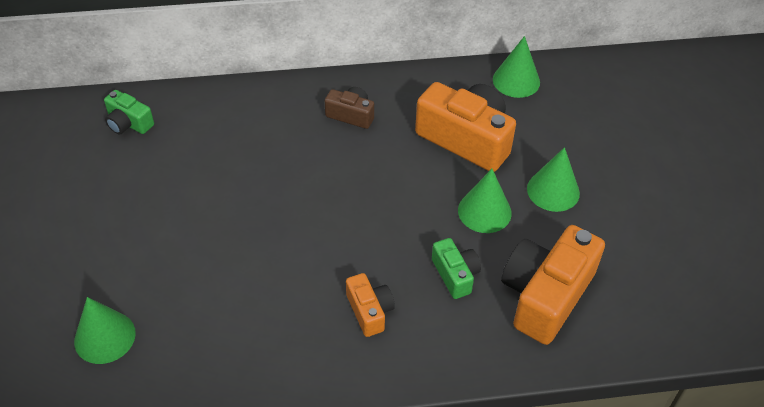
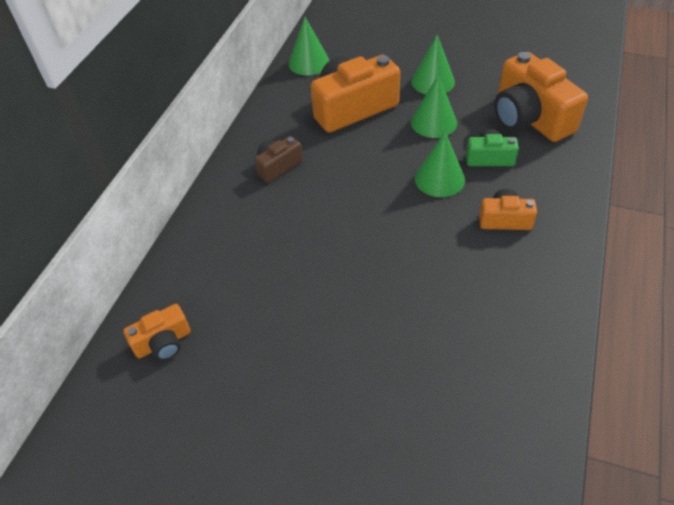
camera: 60 degrees left, 0 degrees up
(105, 337) = (454, 436): green cone -> green cone (439, 179)
(128, 123) = (163, 342): green camera -> orange camera

